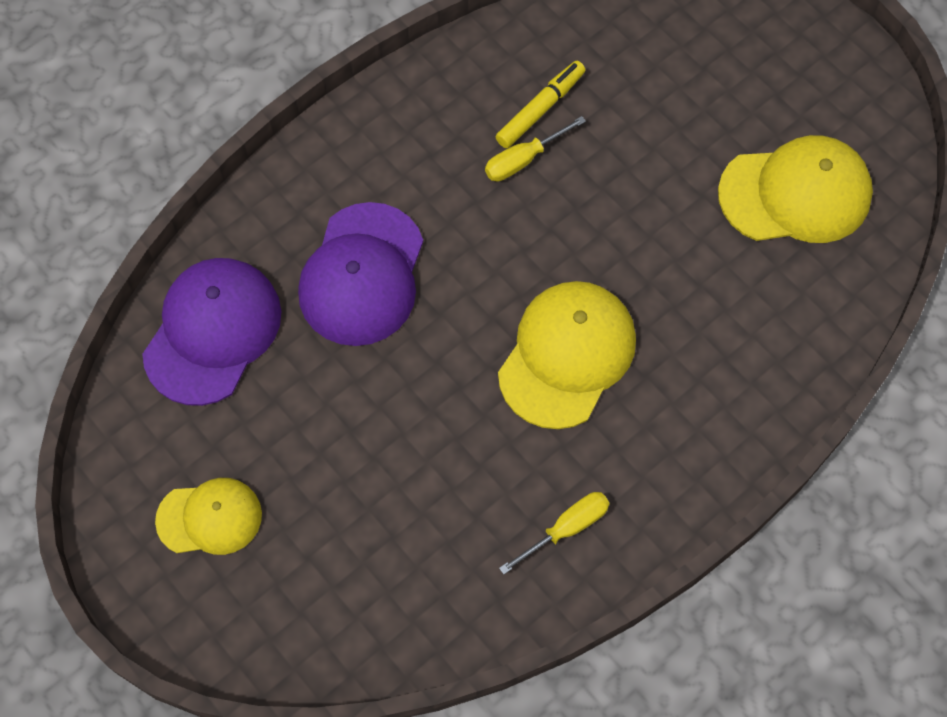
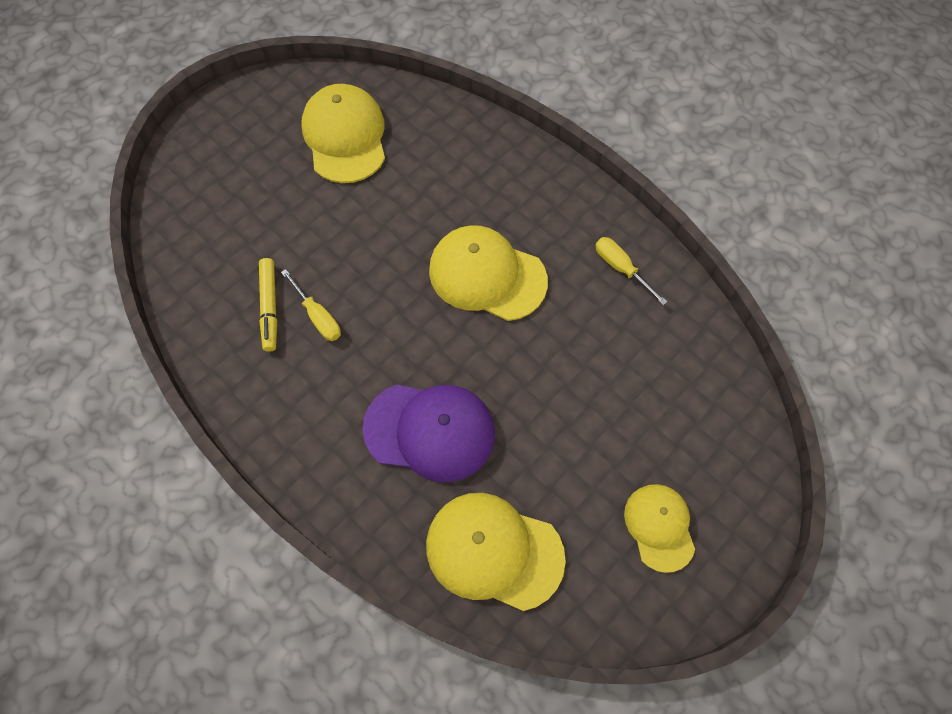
camera: 95 degrees left, 0 degrees up
(212, 332) = (494, 551): purple cap -> yellow cap
(540, 109) = (270, 307): yellow marker -> yellow marker turned 135 degrees counterclockwise

